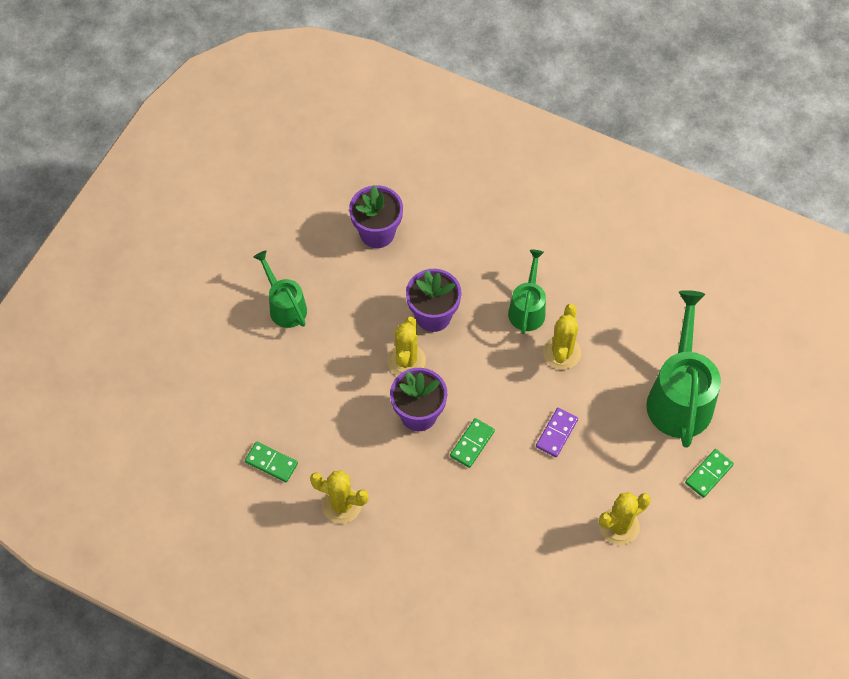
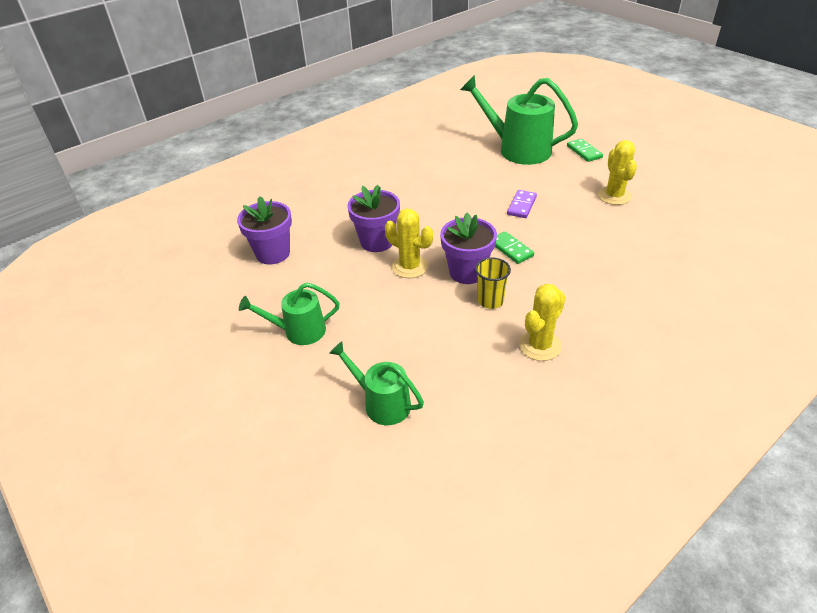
camera: 65 degrees left, 20 degrees down
(271, 463) = (469, 388): green domino -> none
(385, 447) = (490, 300): none -> yellow cup
(527, 308) = (404, 194): green watering can -> green watering can (381, 403)
(556, 433) = (521, 205): purple domino -> purple domino turned 60 degrees clockwise
(561, 353) = (453, 188): yellow cactus -> none

